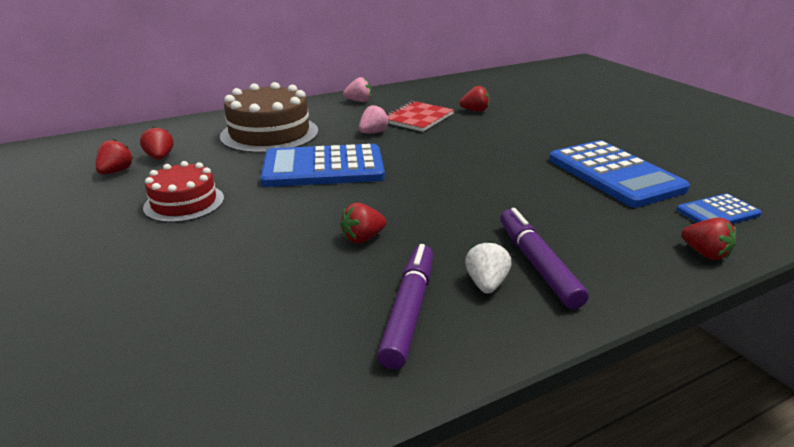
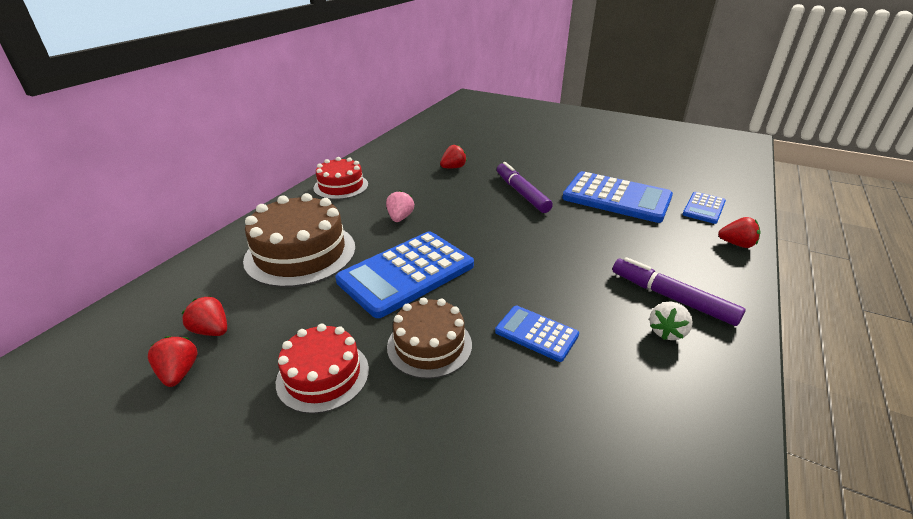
camera: 35 degrees left, 5 degrees up
(272, 214) = (429, 345): none -> brown cake
(359, 101) = (341, 186): pink strawberry -> red cake
(363, 238) = (536, 333): red strawberry -> blue calculator
(409, 311) = (655, 385): purple marker -> purple marker (522, 193)
(417, 118) = (418, 190): red notebook -> none
(486, 284) = (666, 332): white strawberry -> white strawberry turned 120 degrees counterclockwise

